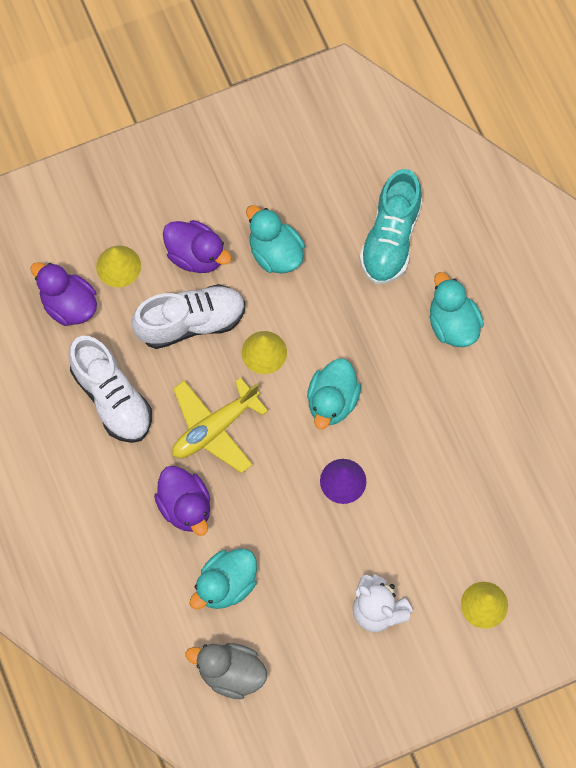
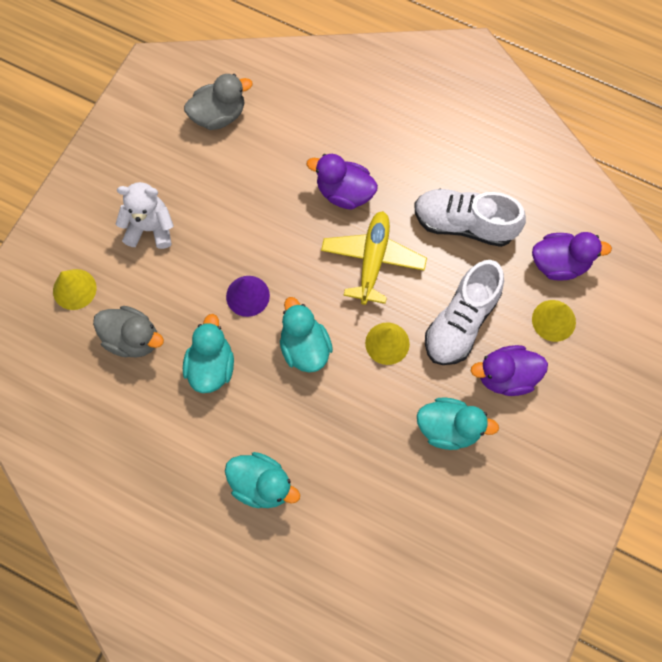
camera: 140 degrees right, 0 degrees up
(226, 584) = (270, 165): turquoise duck -> turquoise duck (211, 366)
(390, 238) = (370, 517): turquoise shoe -> none
(466, 520) = (132, 339): none -> grey duck

